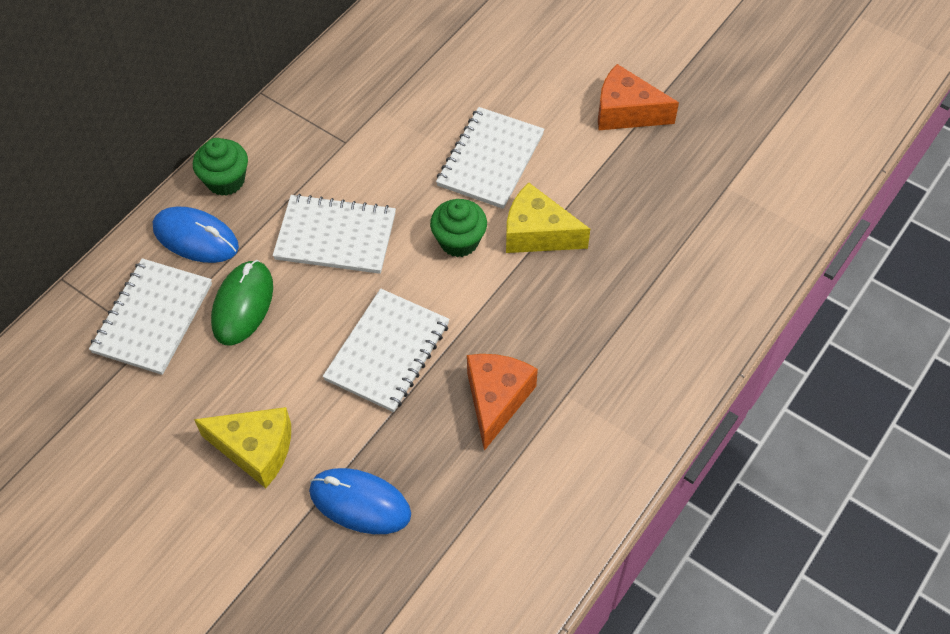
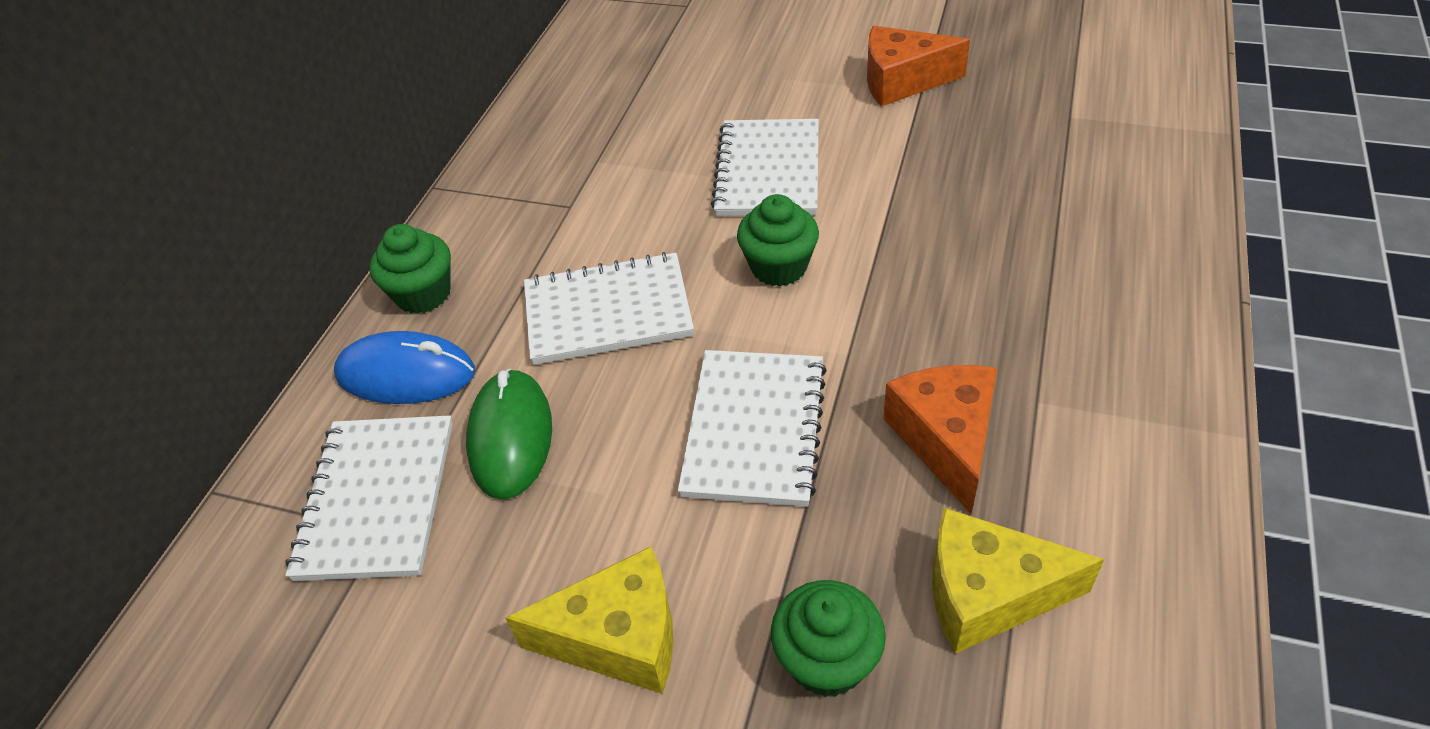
camera: 15 degrees left, 10 degrees down
(360, 503) = (827, 660): blue mouse -> green cupcake
(537, 233) = (875, 228): yellow cheese -> yellow cheese (988, 594)

